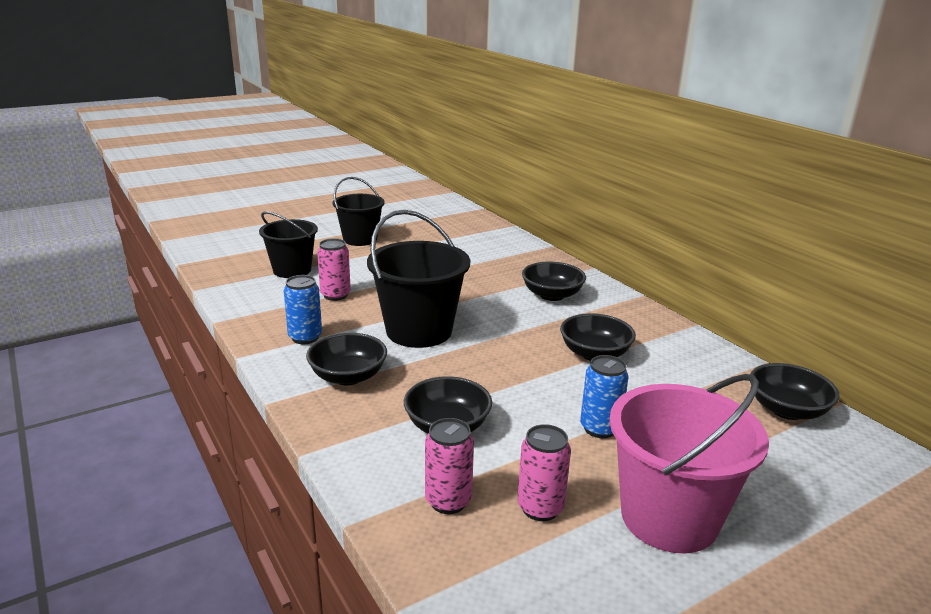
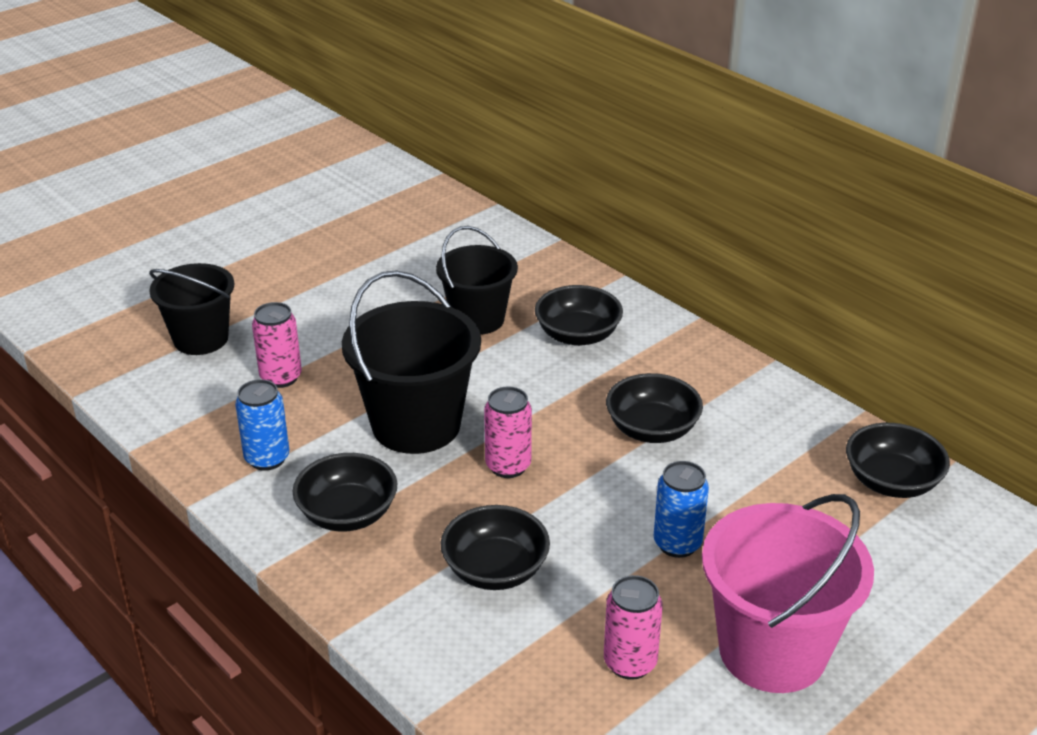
camera: 10 degrees left, 10 degrees up
(360, 239) = (278, 263): black bucket -> black bucket (478, 319)
(448, 501) = (524, 671): pink can -> pink can (508, 466)

